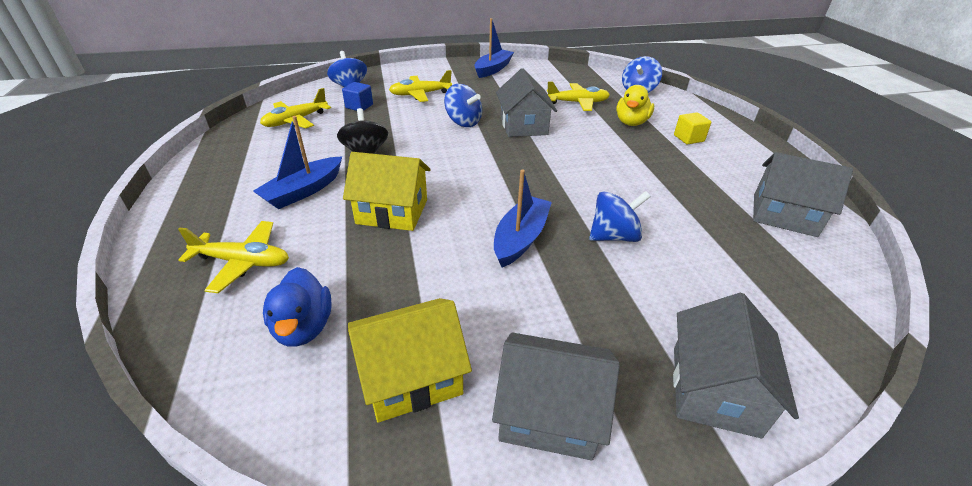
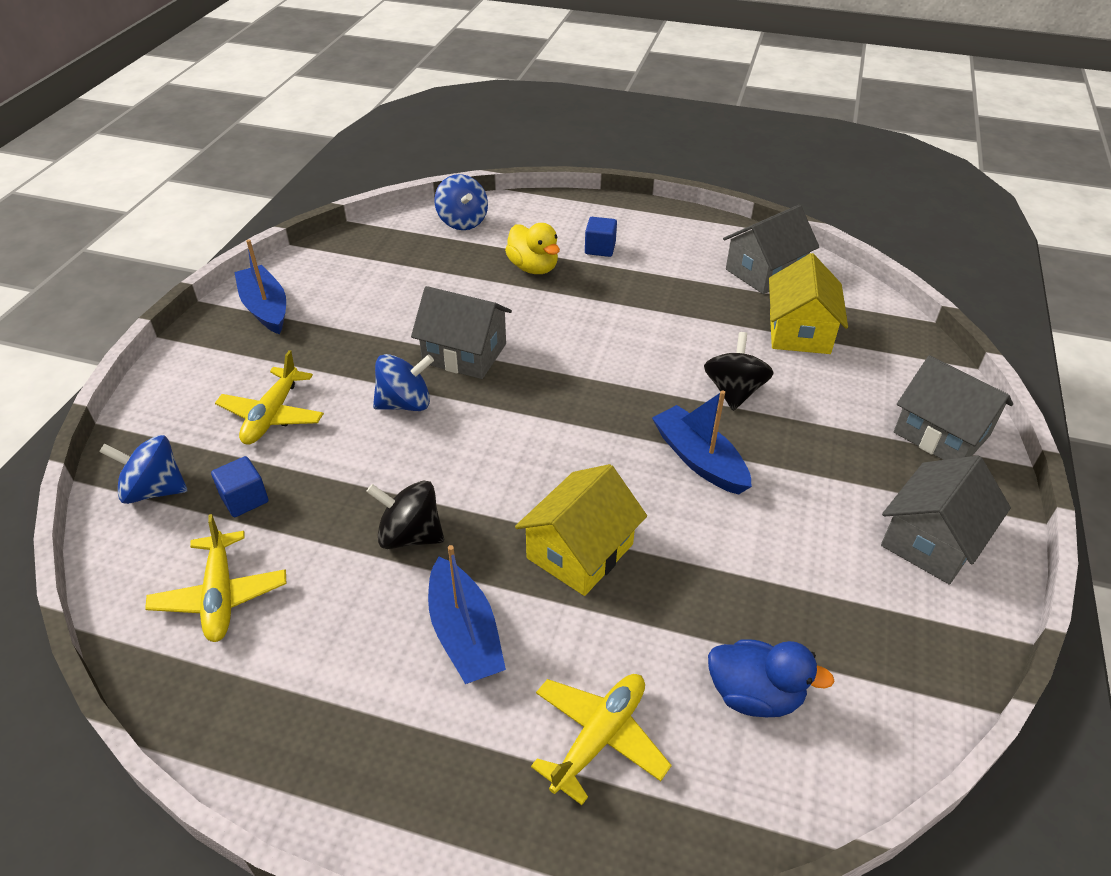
camera: 60 degrees left, 5 degrees up
(411, 376) = (860, 620): yellow house -> yellow house (799, 331)
(578, 103) = (448, 282): yellow plane -> none
(613, 236) = (734, 391): blue spinning top -> black spinning top
(688, 138) = (600, 248): yellow cube -> blue cube

